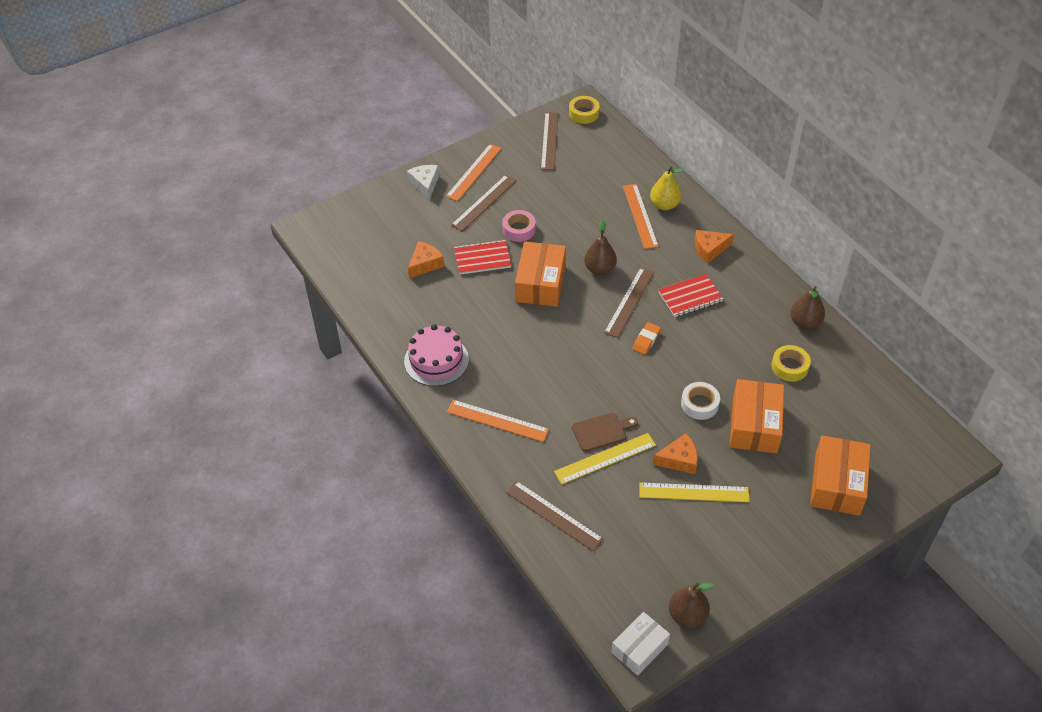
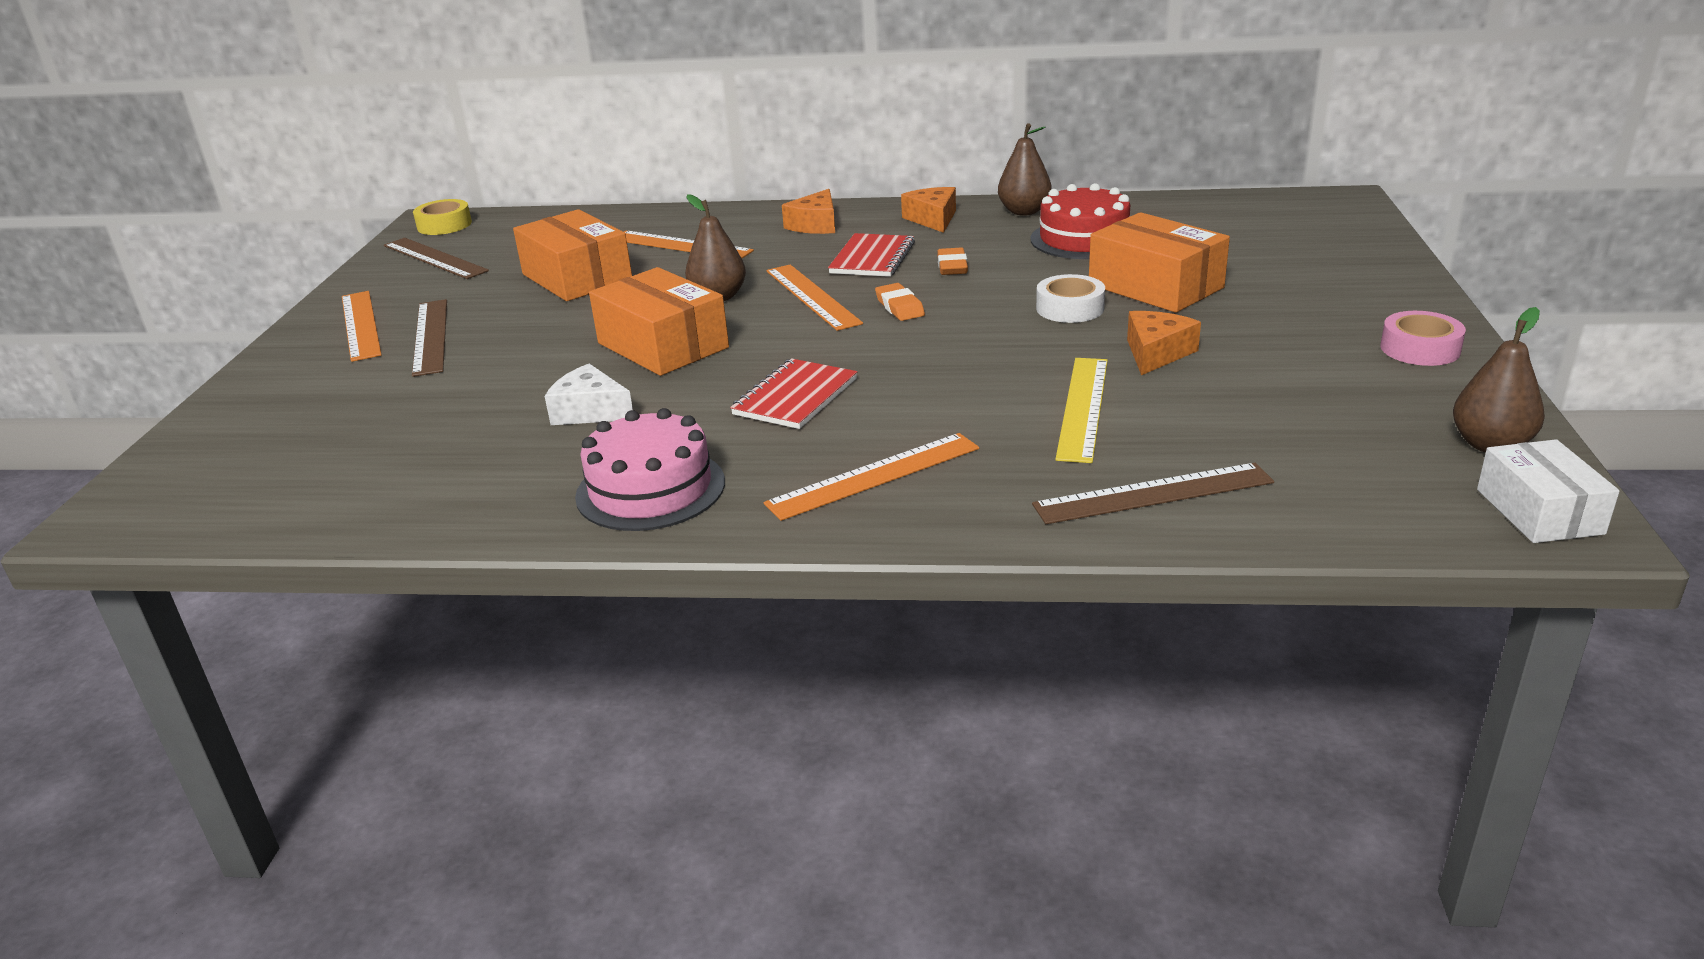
camera: 50 degrees left, 20 degrees down
(425, 184) = (290, 370): white cheese -> white cheese (590, 411)
(425, 264) = (437, 426): orange cheese -> orange cheese (933, 219)
(482, 258) = (527, 373): red notebook -> red notebook (795, 397)
(519, 229) = (534, 328): pink tape -> pink tape (1420, 349)
(601, 431) = (1024, 393): brown cutting board -> none
(629, 302) = (812, 296): brown ruler -> orange ruler
(664, 205) = (694, 227): yellow pear -> none
(694, 492) = (1233, 362): yellow ruler -> none
(708, 333) = (952, 266): none -> orange eraser
(789, 367) = (1083, 239): yellow tape -> red cake
(837, 484) = (1320, 269): orange box -> orange box (577, 277)

